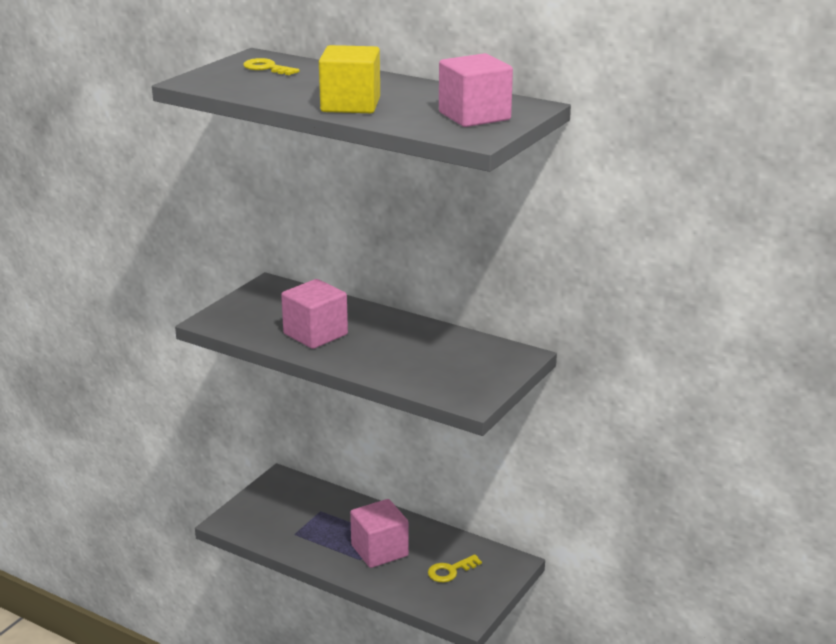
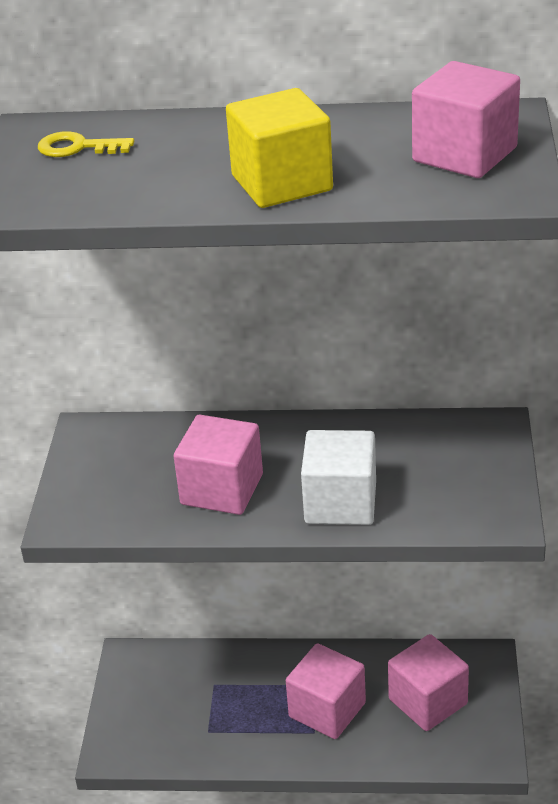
camera: 25 degrees left, 10 degrees up
(378, 362) = (340, 503): none -> white cube
(450, 571) = (428, 701): yellow key -> pink cube

